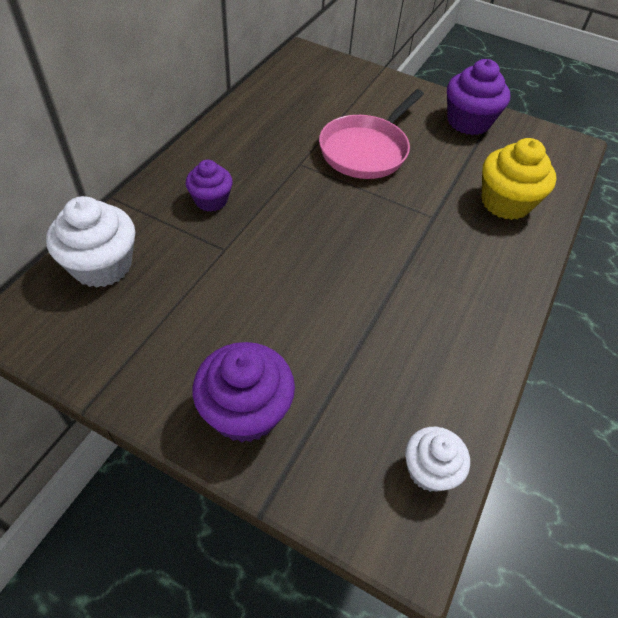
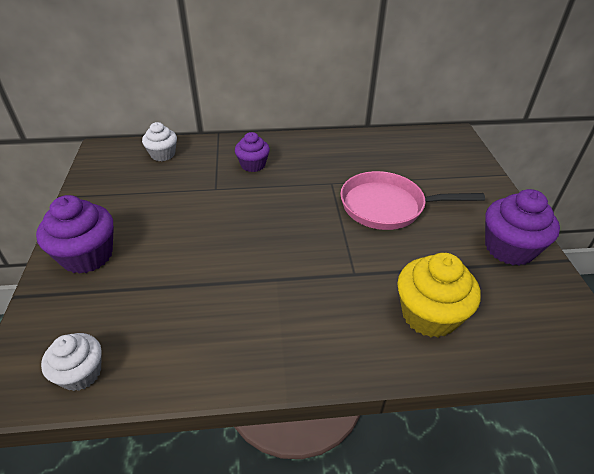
camera: 60 degrees right, 10 degrees down
(102, 265) = (163, 154): white cupcake -> white cupcake, size x0.63

